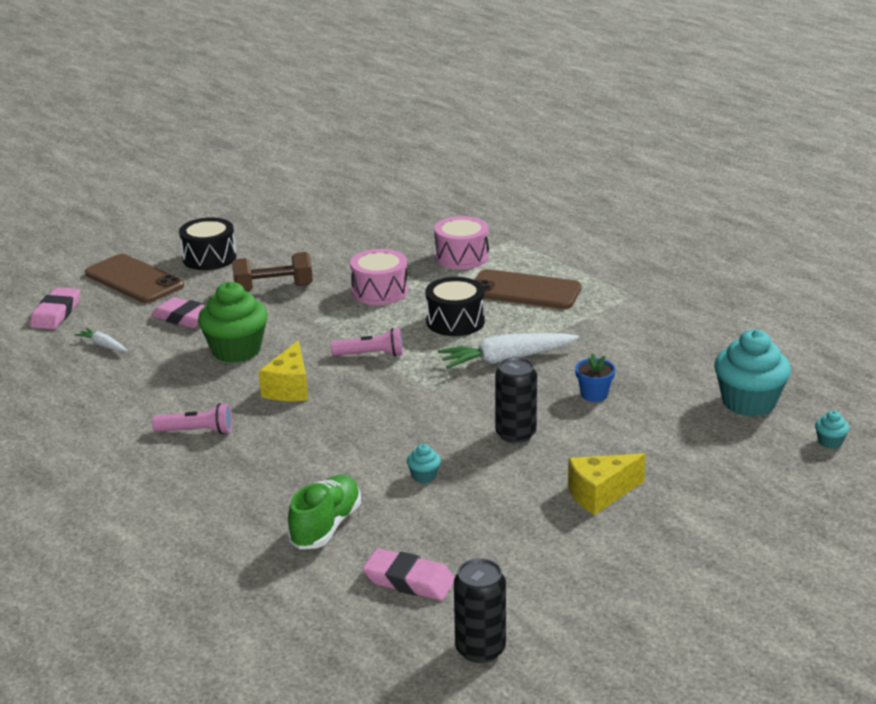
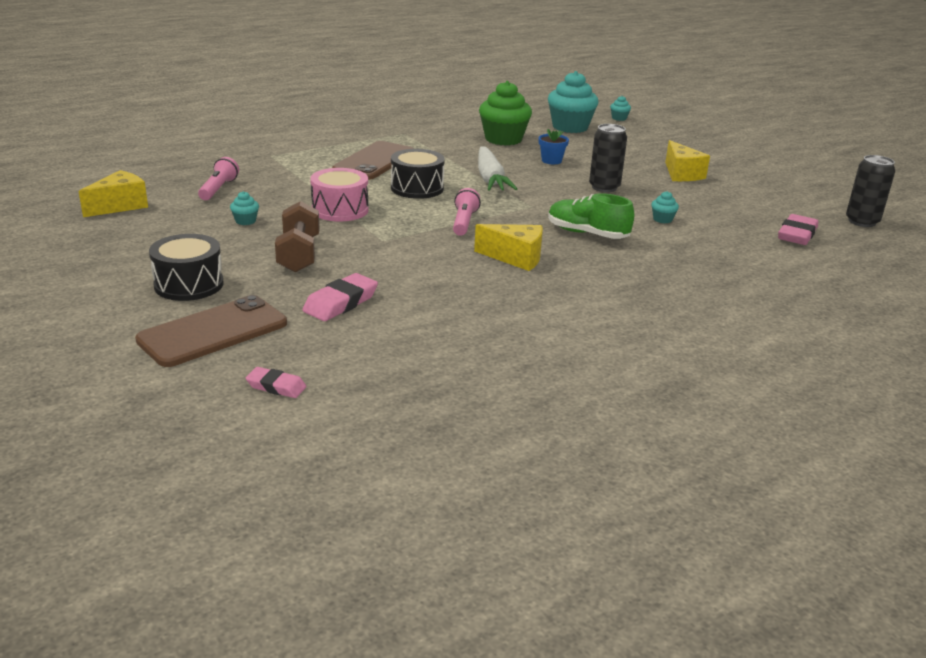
camera: 85 degrees left, 0 degrees up
(56, 313) = (276, 386): pink eraser -> pink eraser, size x0.63
(103, 345) = (386, 352): white carrot -> none
(197, 431) = (589, 302): pink flashlight -> pink flashlight (218, 189)
(236, 350) = (431, 278): green cupcake -> green cupcake (503, 139)
(326, 526) = (736, 256): green shoe -> green shoe (587, 234)
(338, 256) = (245, 221): none -> turquoise cupcake
(353, 205) = (120, 206): none -> yellow cheese
(461, 257) = (291, 175): pink drum -> none

